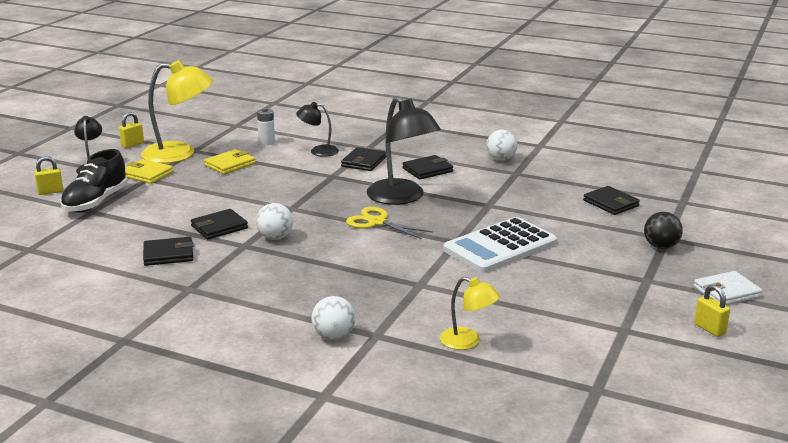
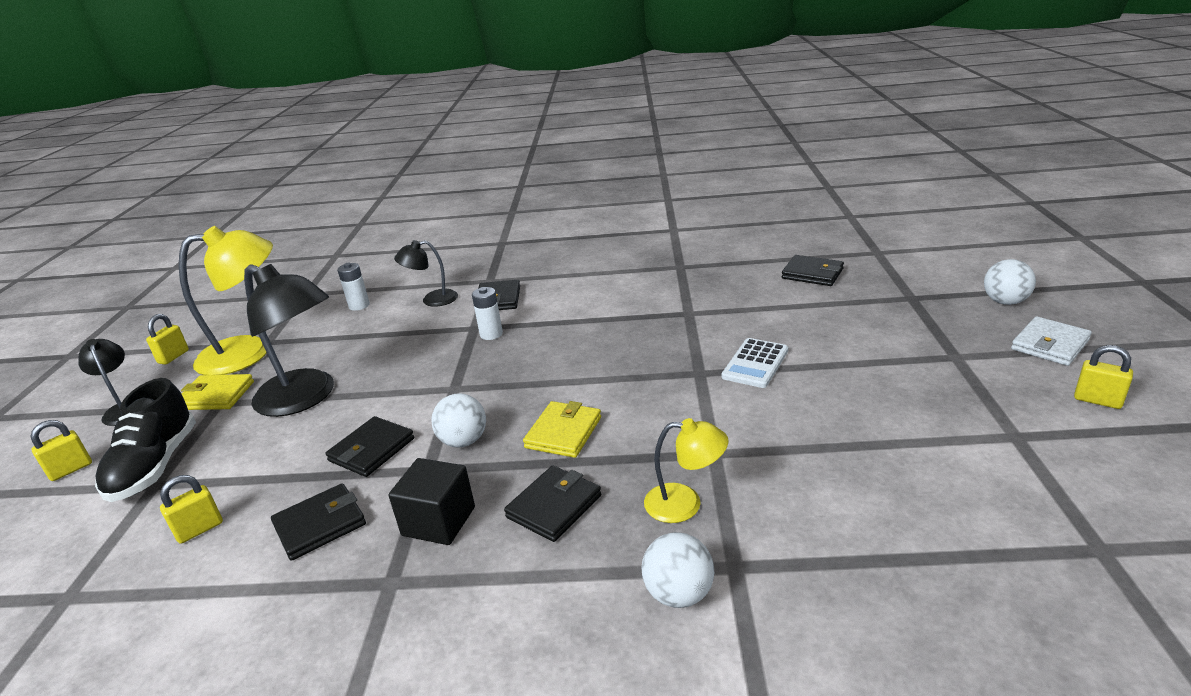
camera: 20 degrees left, 5 degrees up
(105, 239) = (200, 529): none -> yellow padlock
(230, 164) = (329, 348): yellow wallet -> yellow wallet (563, 432)
(232, 271) = (439, 521): none -> black cube
(340, 183) = (491, 334): none -> white battery
(377, 222) = (580, 375): yellow scissors -> none
(402, 197) = (582, 332): black lamp -> black lamp (305, 398)
(427, 170) = (581, 289): black wallet -> black wallet (554, 506)
(468, 342) = (864, 529): yellow lamp -> yellow lamp (685, 504)
(500, 246) = (755, 363): white calculator -> white calculator, size x0.56
(501, 159) = (648, 255): white ball -> white ball (1004, 302)
(661, 246) = (919, 309): black ball -> none

